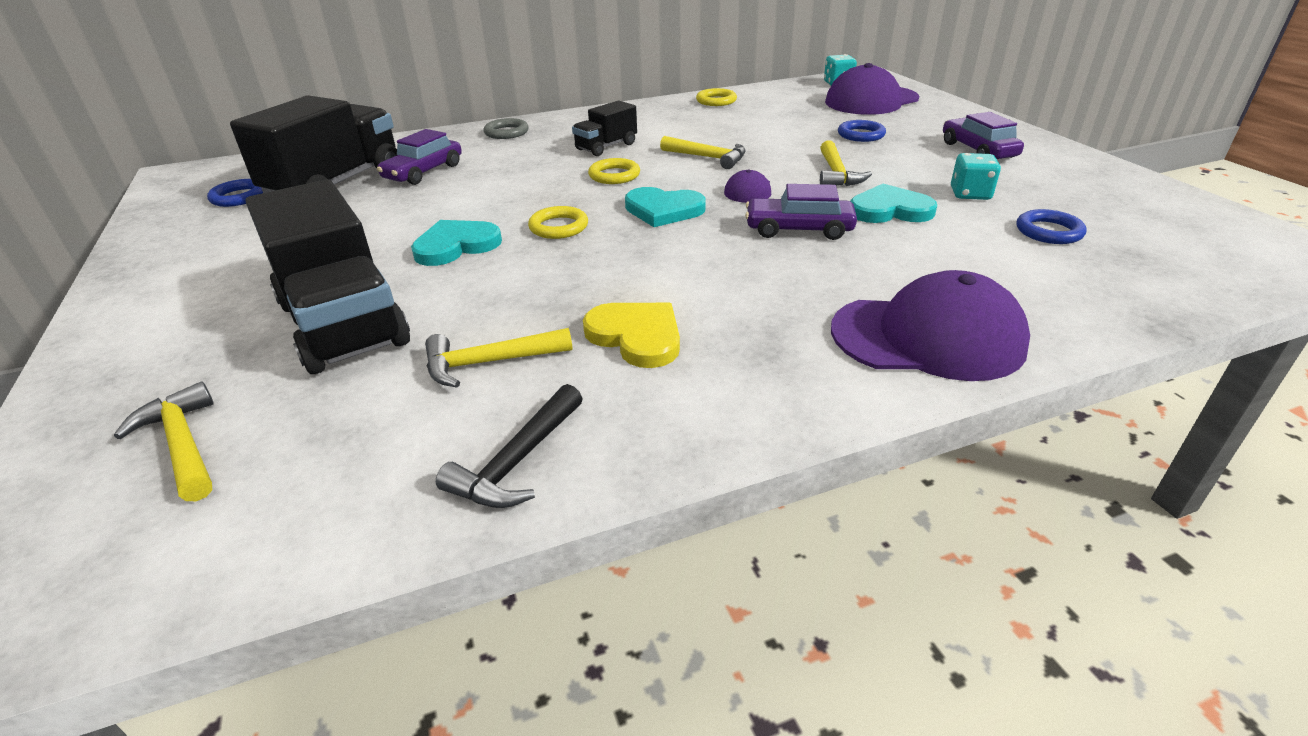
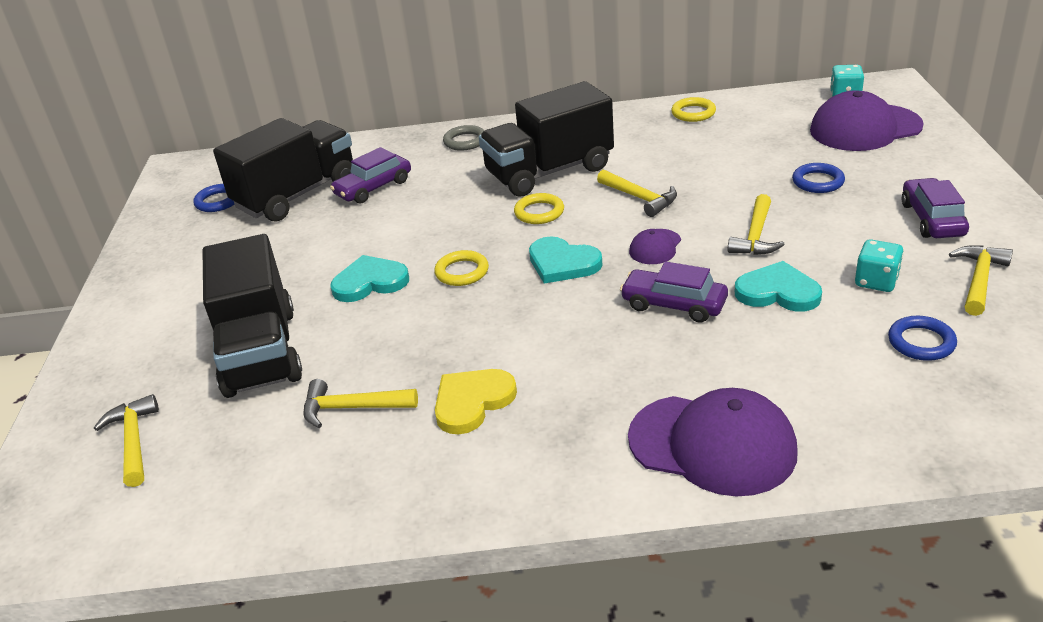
camera: 20 degrees right, 0 degrees up
(518, 461) = (340, 497): black hammer -> none
(606, 147) = (549, 172): black truck -> black truck, size x1.97
(636, 336) = (472, 402): yellow heart -> yellow heart turned 105 degrees counterclockwise
(1054, 185) = (979, 280): none -> yellow hammer

